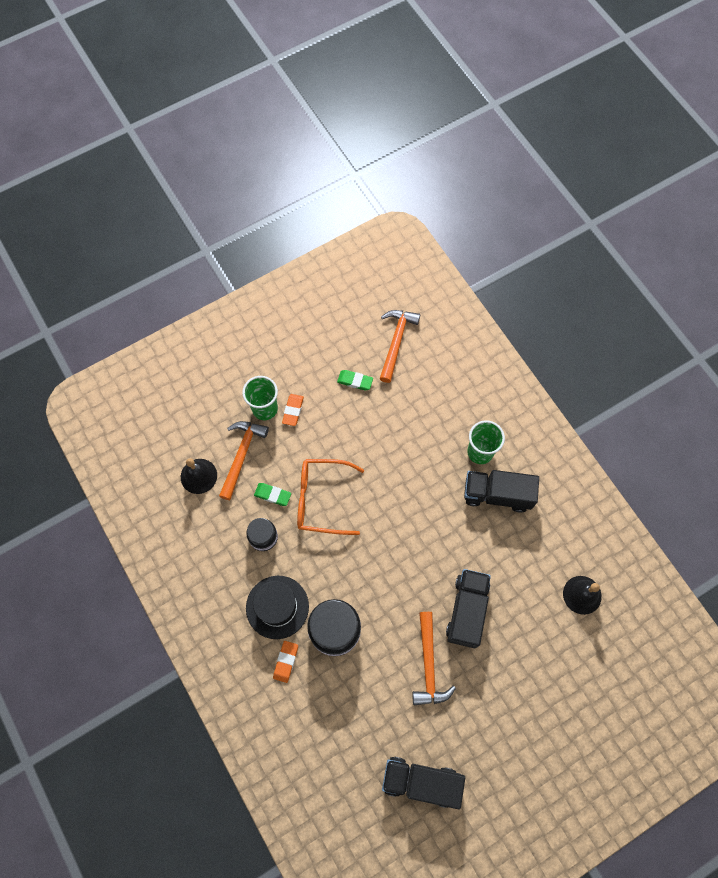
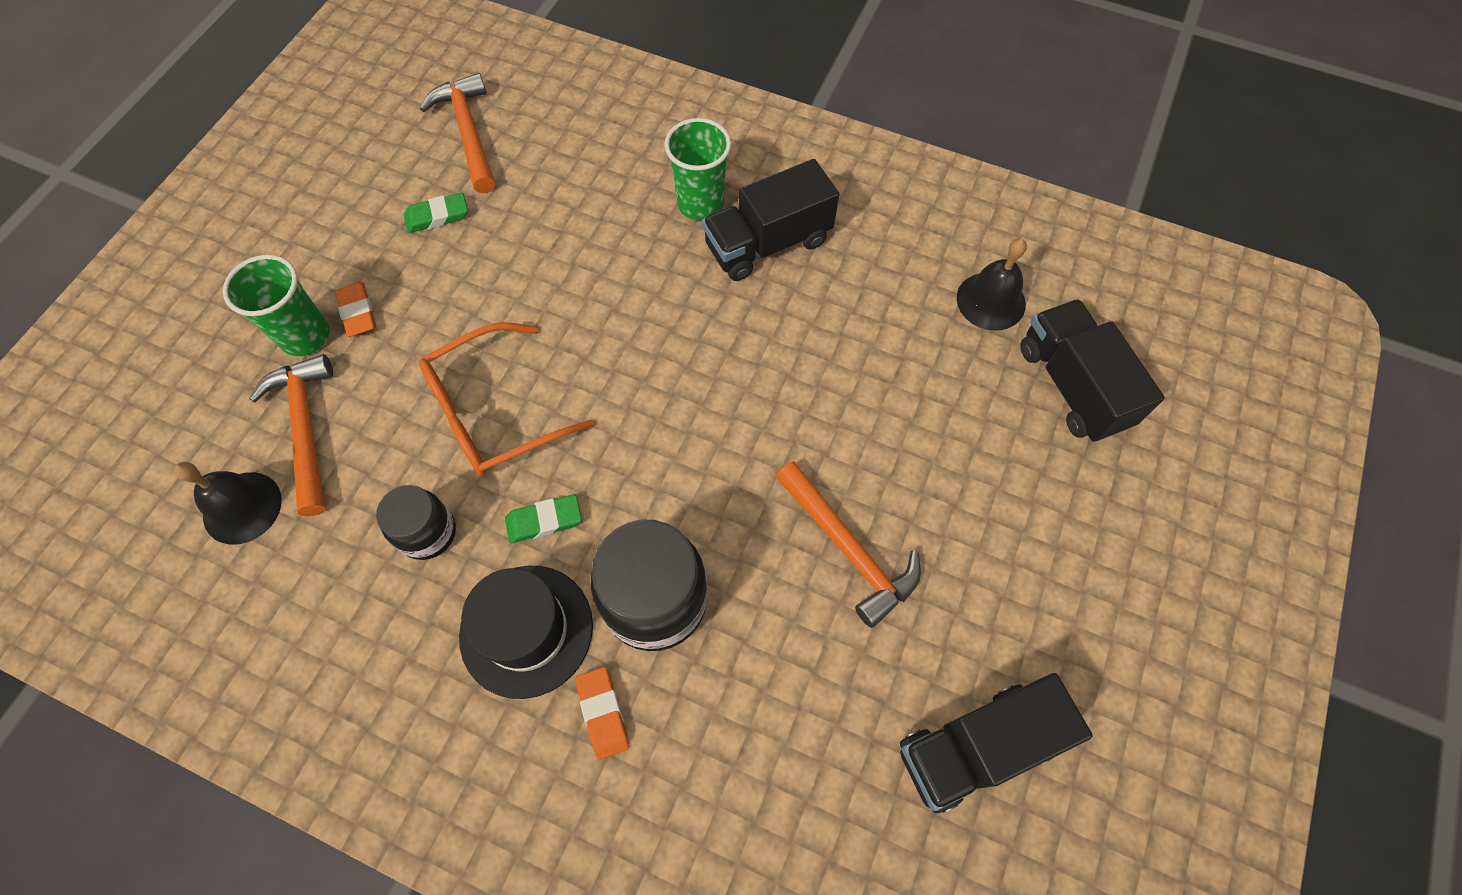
camera: 35 degrees left, 5 degrees down
(272, 495) = (402, 456): green eraser -> green eraser (544, 521)
(467, 611) = (846, 429): black truck -> black truck (1072, 386)

